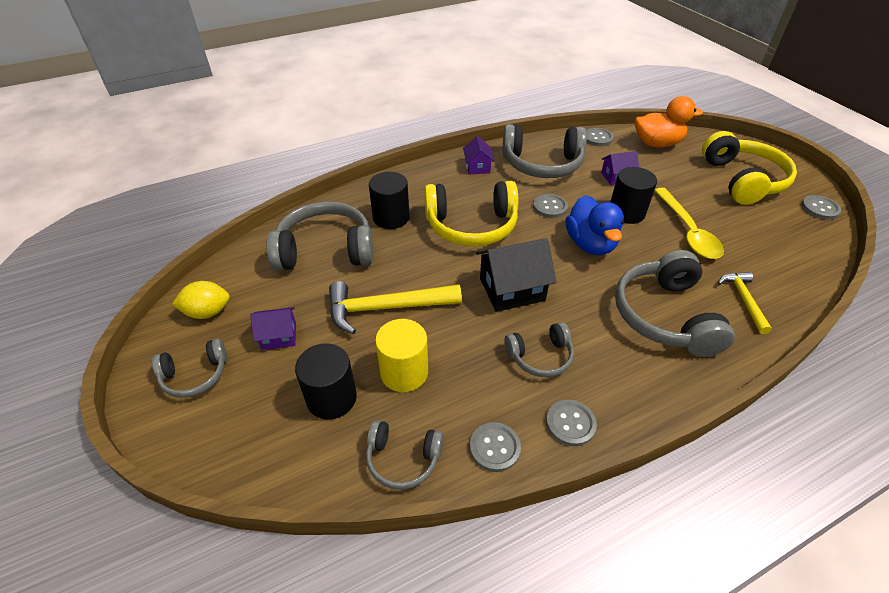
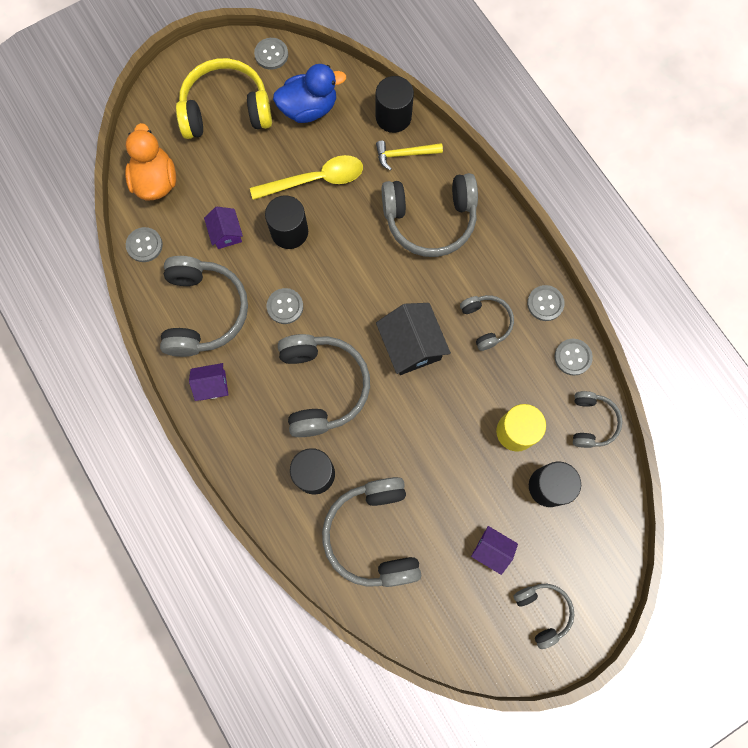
camera: 95 degrees left, 30 degrees up
(208, 312) = (471, 629): yellow lemon -> none
(279, 336) = (491, 550): purple house -> purple house turned 45 degrees counterclockwise
(386, 308) = (447, 458): yellow hammer -> none
(471, 225) = (322, 387): yellow headphones -> grey headphones
(590, 244) = (342, 271): blue duck -> blue duck (309, 108)
(790, 294) = (393, 117): none -> black cylinder

